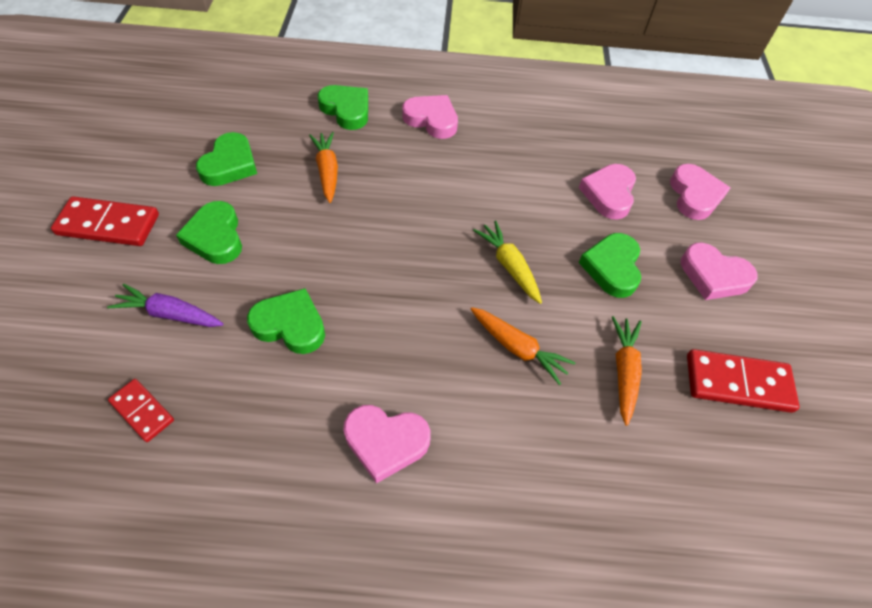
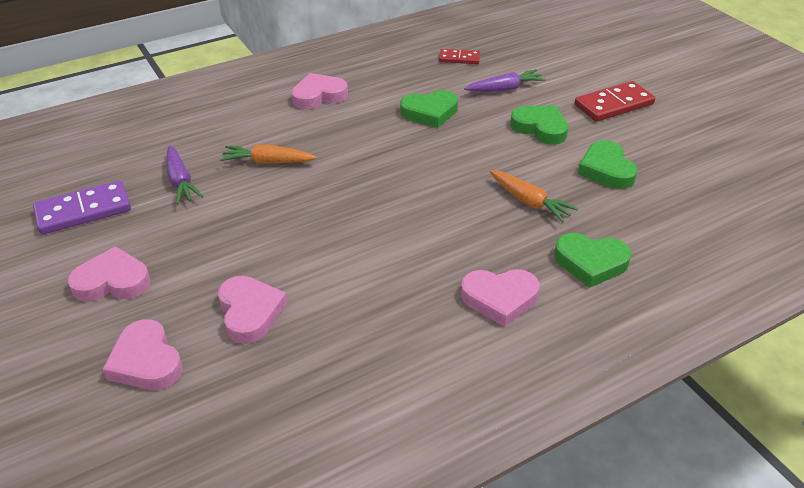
camera: 150 degrees right, 15 degrees down
(509, 266) = (309, 205): yellow carrot -> none
(612, 267) = (217, 244): green heart -> none
(624, 371) = (180, 181): orange carrot -> purple carrot
(738, 383) = (83, 211): red domino -> purple domino

